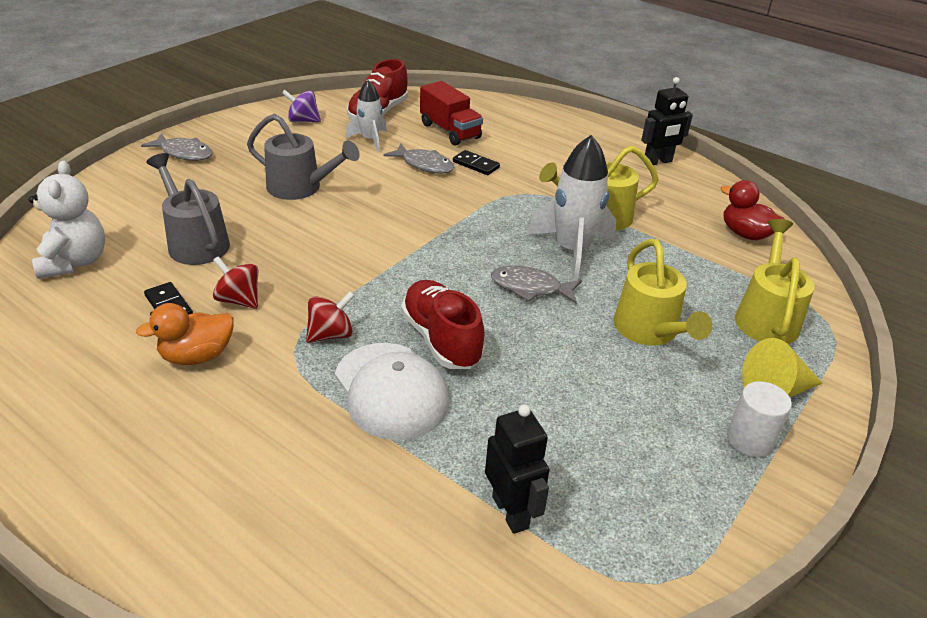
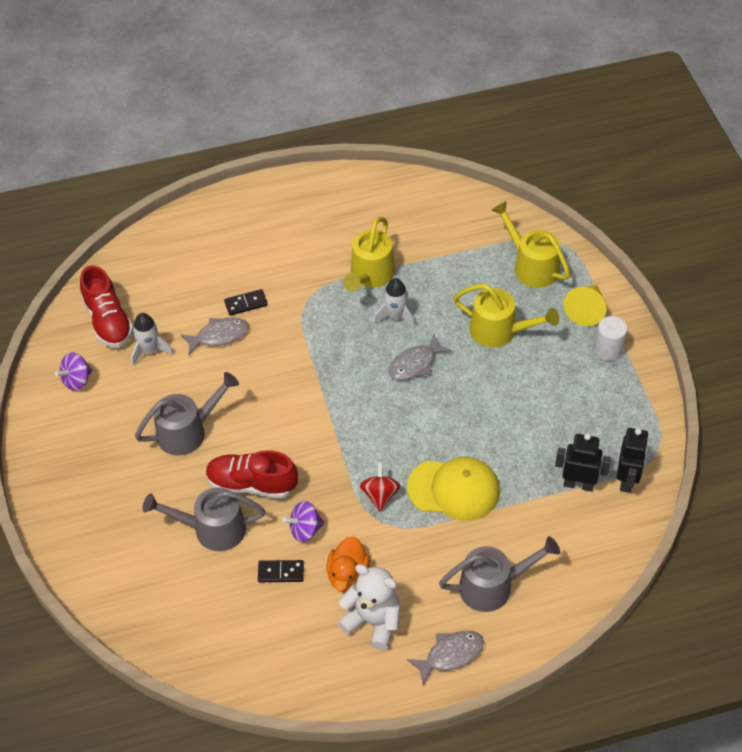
camera: 50 degrees left, 15 degrees up
(75, 262) = (180, 612): white teddy bear -> white teddy bear (373, 621)
(184, 153) = (65, 487): grey fish -> grey fish (450, 655)
(239, 300) = (305, 530): red spinning top -> purple spinning top
(268, 497) = (493, 586): none -> grey watering can
(391, 390) = (454, 489): white cap -> yellow cap
(441, 339) = (428, 440): red shoe -> red shoe (252, 484)
(450, 131) = (181, 290): red truck -> none
(572, 251) = (395, 316): white rocket -> white rocket, size x0.59
(658, 162) = (334, 192): black robot -> black robot (627, 480)
(745, 234) = (452, 211): red duck -> none

